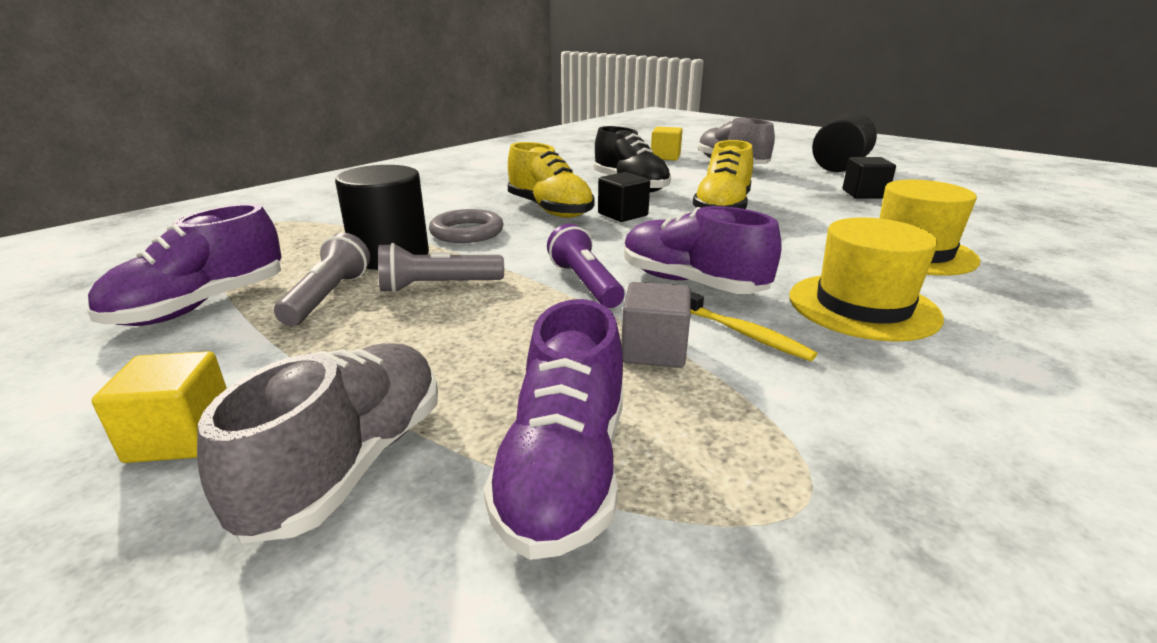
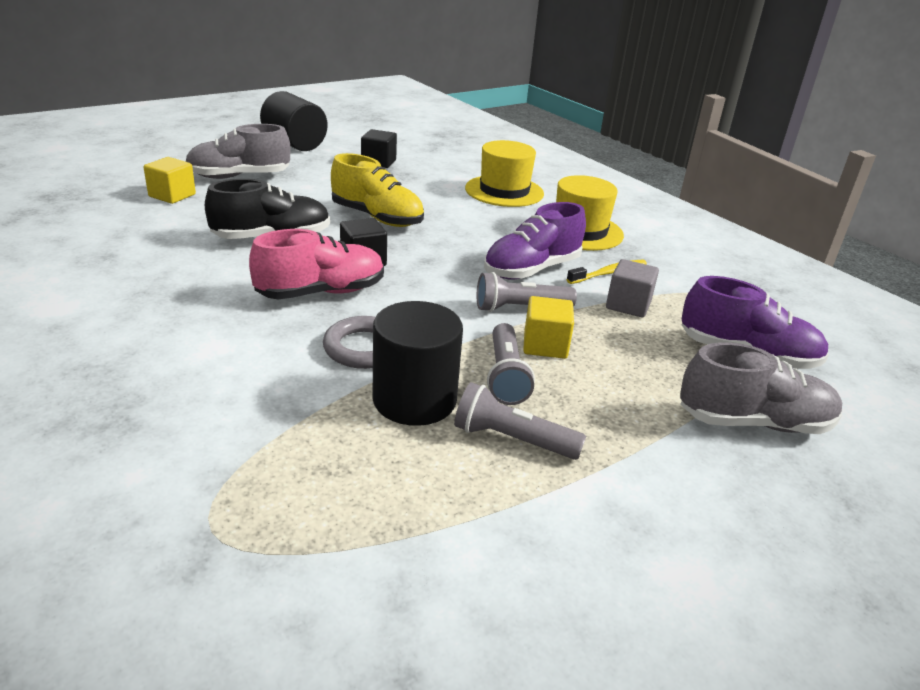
camera: 80 degrees left, 5 degrees up
(181, 436) = (738, 498): yellow cube -> yellow cube (545, 345)
(201, 305) = (513, 529): purple shoe -> none
(350, 463) = (753, 422): grey shoe -> grey shoe turned 150 degrees clockwise
(549, 210) = (321, 292): yellow shoe -> pink shoe
(585, 283) = (520, 308): purple flashlight -> grey flashlight

